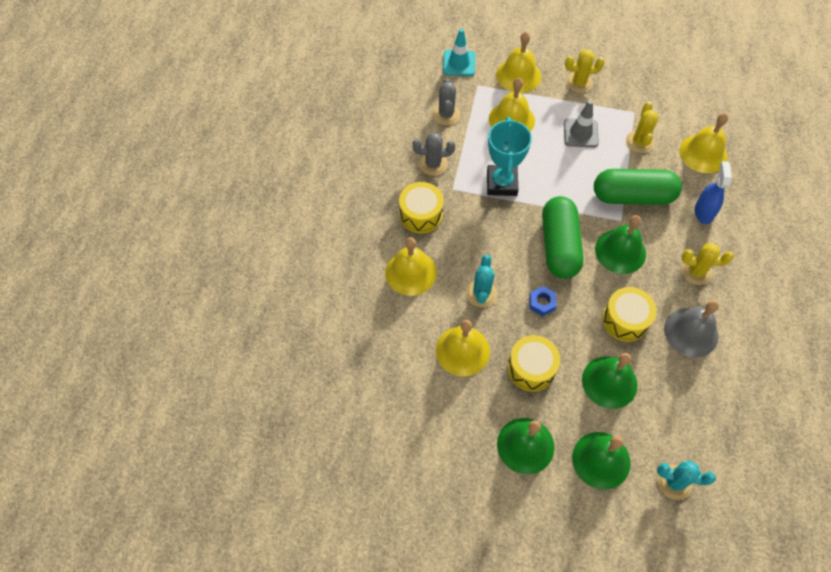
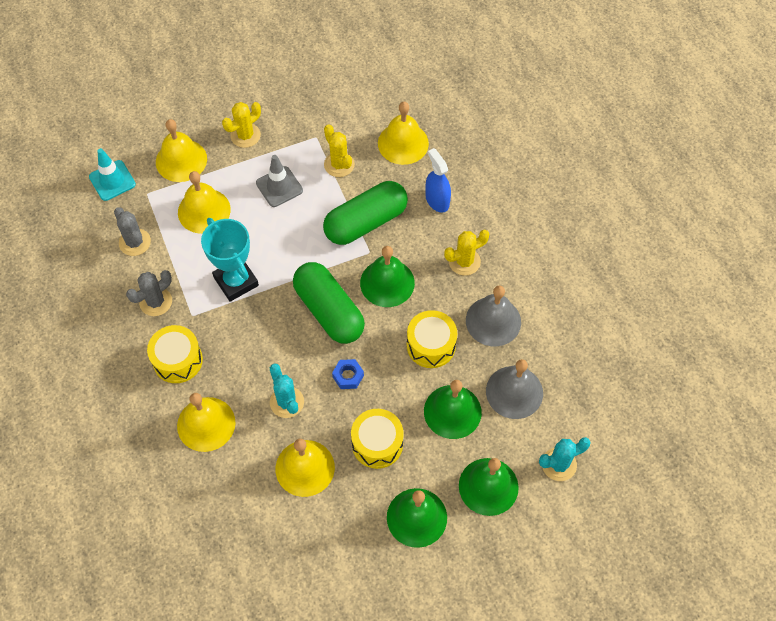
camera: 35 degrees left, 0 degrees up
(673, 399) = (514, 392): none -> grey bell

